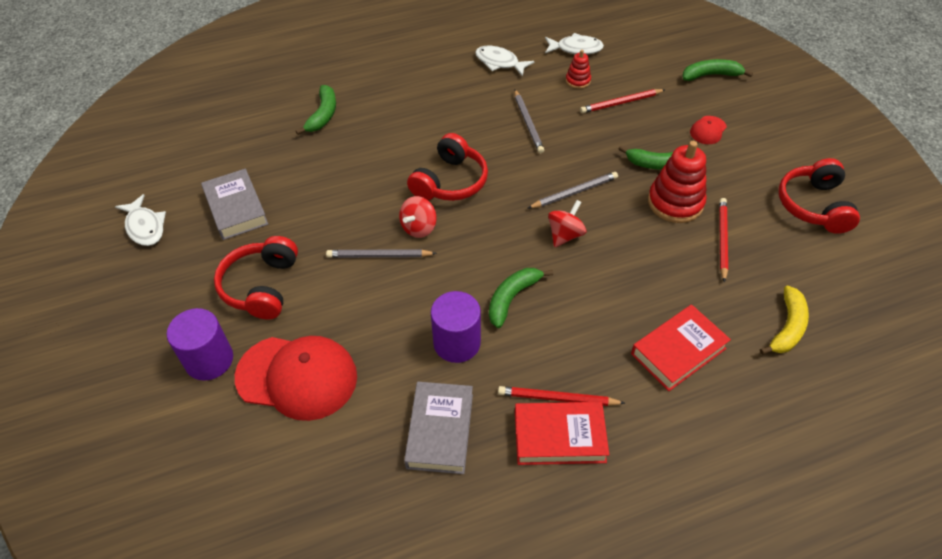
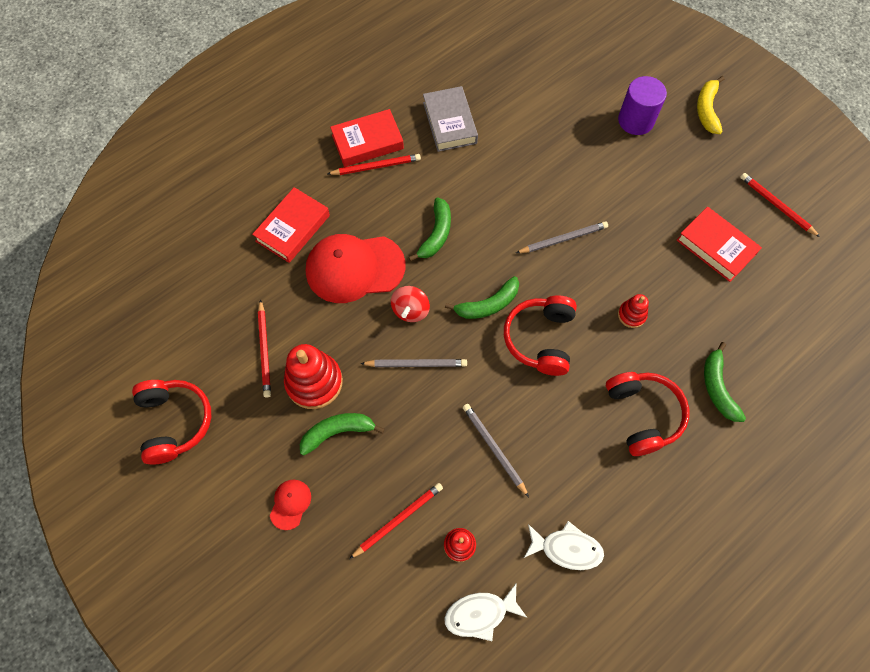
camera: 160 degrees right, 15 degrees up
(145, 227) = (776, 206): white fish -> red pencil
(236, 208) = (716, 247): grey book -> red book
(262, 286) = (640, 184): red headphones -> red headphones (642, 415)
(297, 377) = (566, 128): red cap -> red cap (354, 268)
(356, 178) = (631, 315): none -> red stacking toy
(419, 228) = (544, 277): red spinning top -> none
(457, 343) = (464, 185): purple cylinder -> none
(574, 192) = (416, 364): grey pencil -> grey pencil turned 135 degrees counterclockwise
(711, 75) = (295, 615): green banana -> green banana (488, 305)
(787, 327) = (205, 275): yellow banana -> yellow banana (707, 110)

